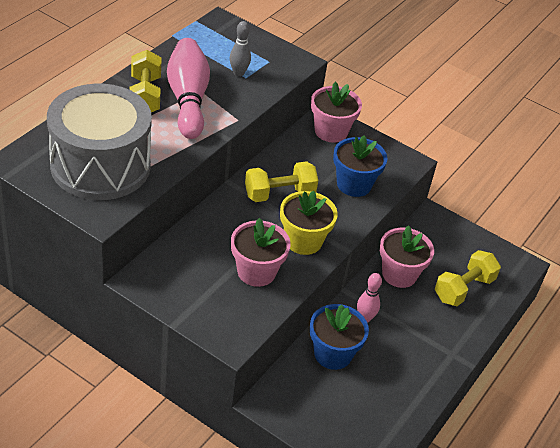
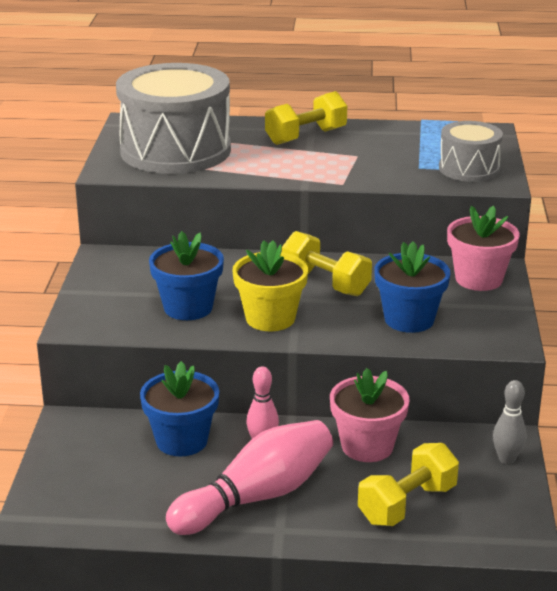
camera: 65 degrees right, 15 degrees down
(188, 99) = (333, 154): pink bowling pin -> pink bowling pin (257, 497)
(238, 73) = (419, 162): grey bowling pin -> grey bowling pin (507, 459)
(256, 272) = (188, 307): pink flower pot -> blue flower pot
(268, 60) = (468, 169): none -> grey drum
(463, 289) = (407, 504): yellow dumbbell -> yellow dumbbell turned 60 degrees counterclockwise

